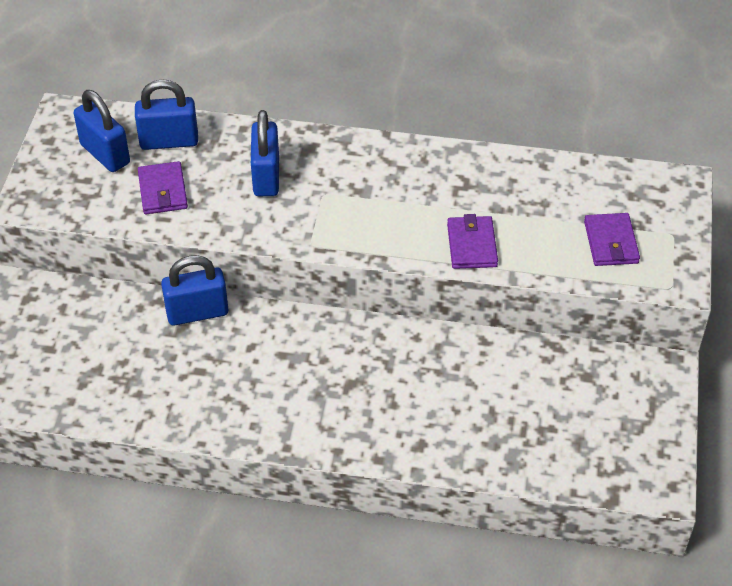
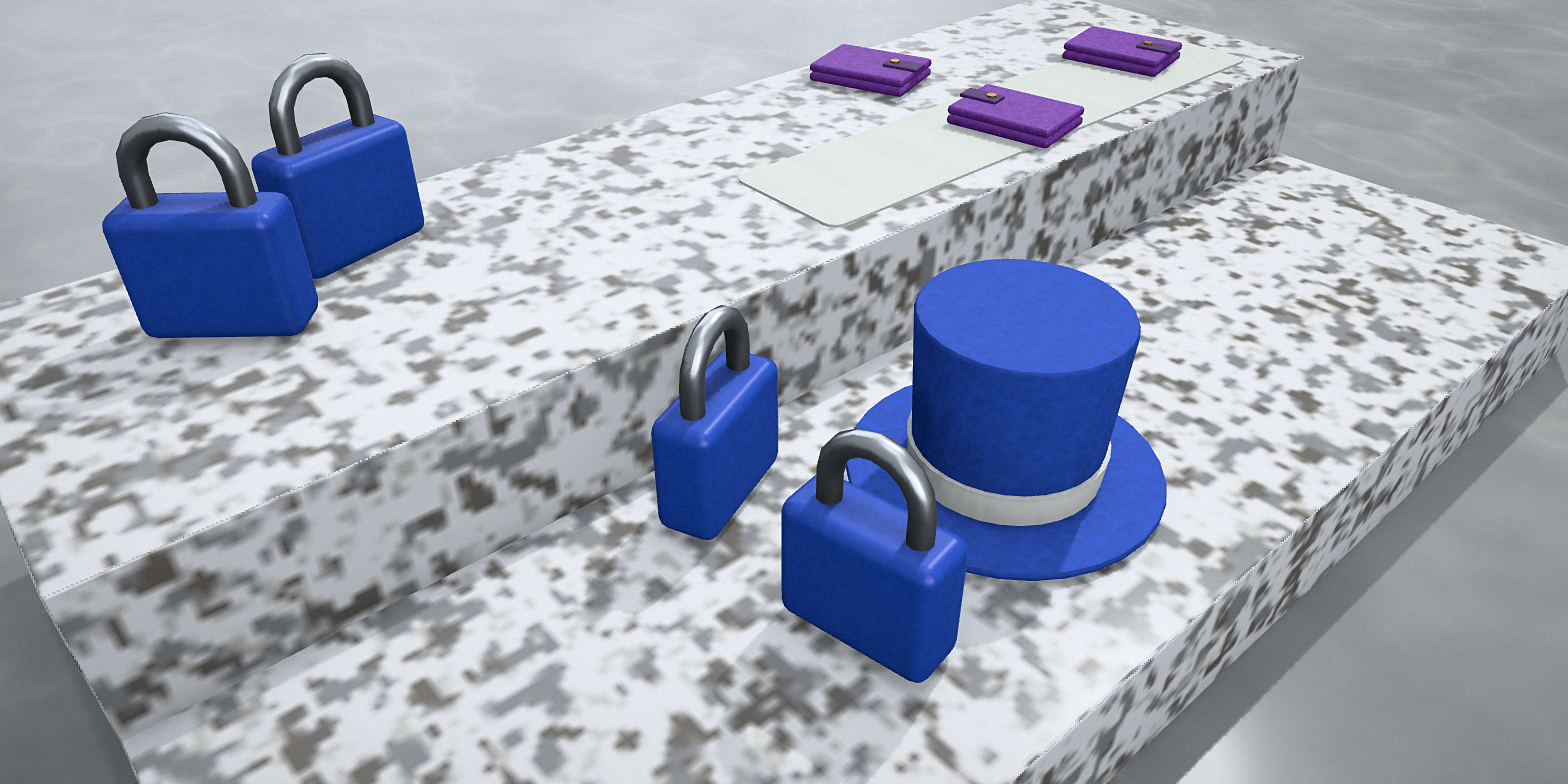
camera: 50 degrees left, 15 degrees down
(162, 191) = (456, 304): purple wallet -> purple wallet (870, 78)
(266, 176) = (614, 202): blue padlock -> blue padlock (866, 628)
(280, 377) = (1002, 469): none -> blue hat

